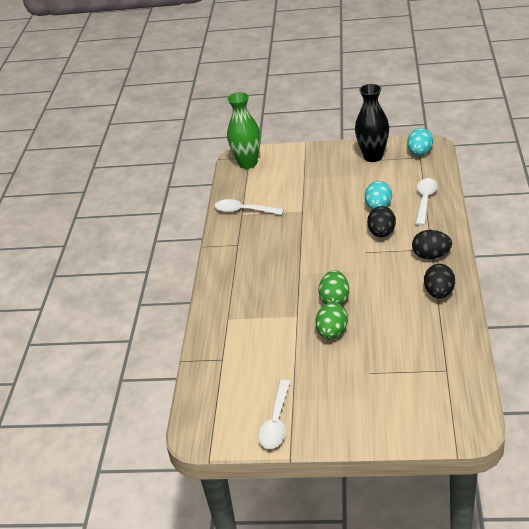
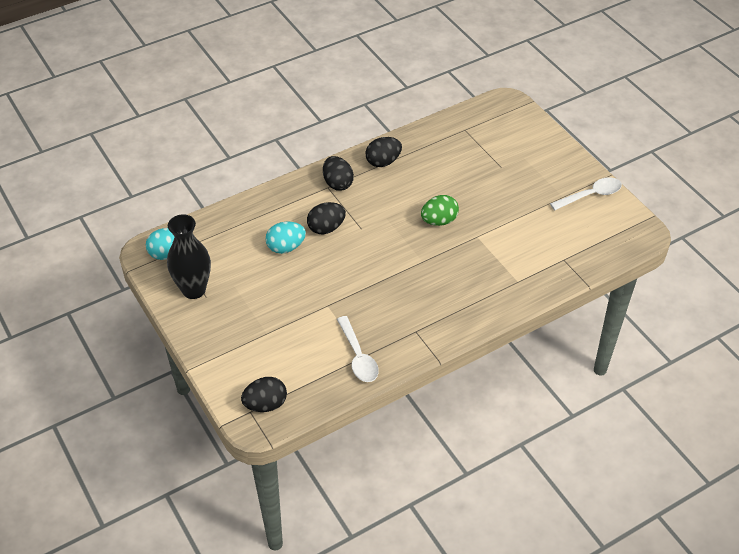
camera: 130 degrees left, 10 degrees up
(247, 163) = (265, 404): green vase -> black egg
(332, 332) = (478, 205): green egg -> none
(425, 200) = (255, 217): white spoon -> none

